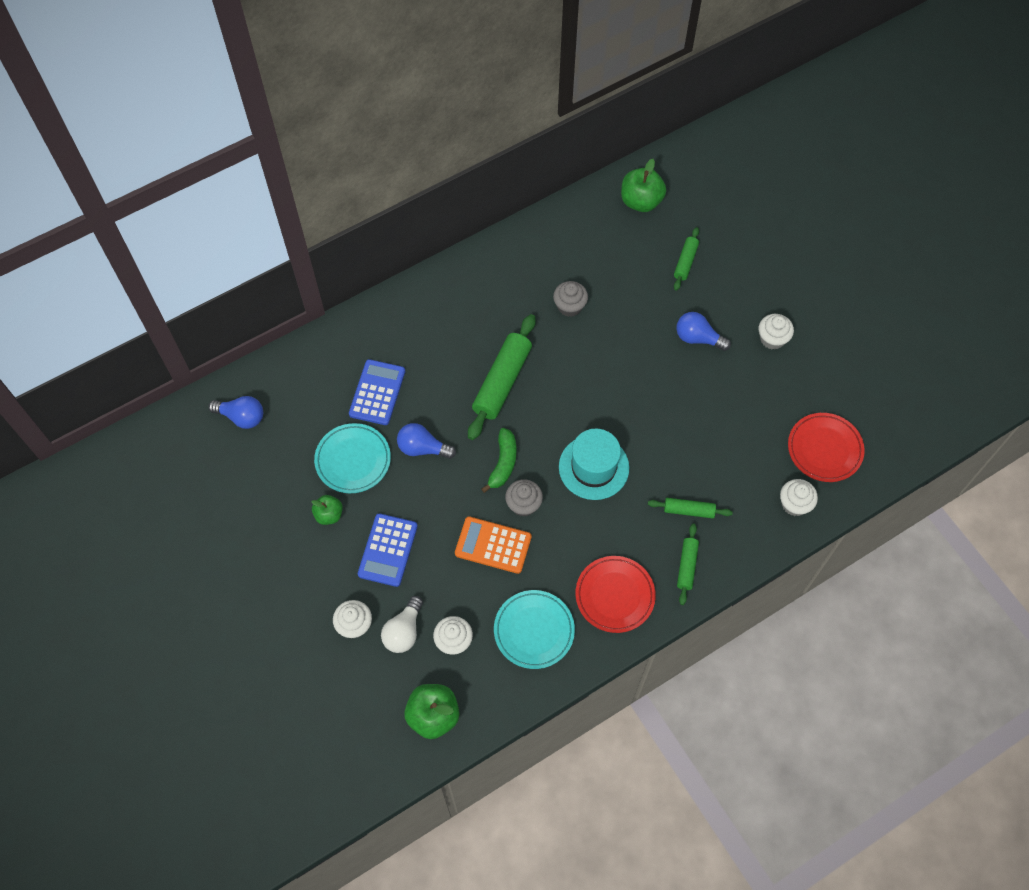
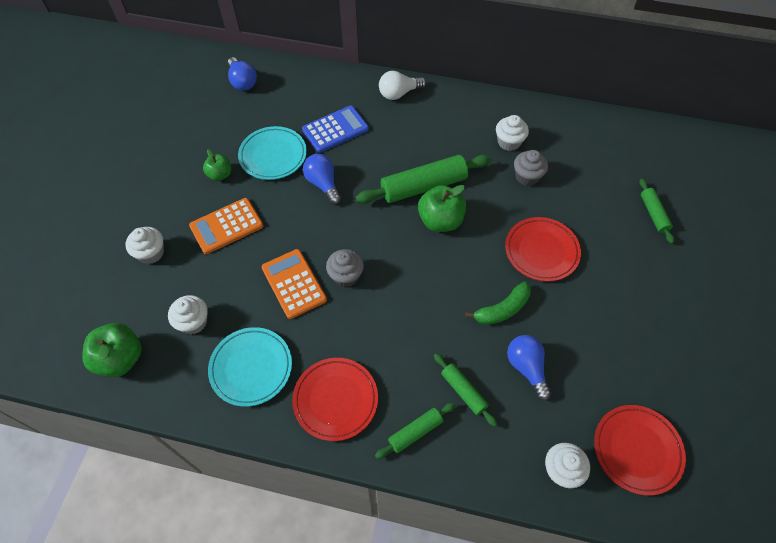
camera: 45 degrees right, 5 degrees down
(388, 550) = (226, 226): blue calculator -> orange calculator
(404, 631) = (173, 285): white light bulb -> white light bulb (399, 93)
(503, 463) = (363, 237): green banana -> green banana (502, 309)
(593, 467) = (424, 295): turquoise hat -> none
(639, 360) = (541, 251): none -> red plate
(641, 201) = (658, 150): green apple -> green apple (440, 221)
(685, 262) = (653, 214): green rolling pin -> green rolling pin turned 75 degrees counterclockwise
(698, 338) = (608, 273): blue light bulb -> blue light bulb (526, 368)
(772, 339) = (675, 324): white cupcake -> white cupcake (509, 142)

